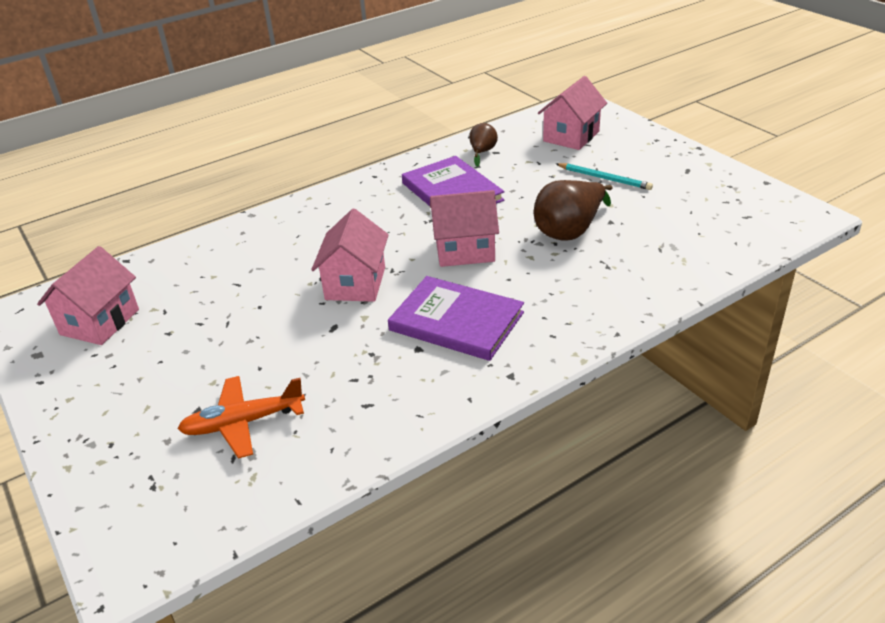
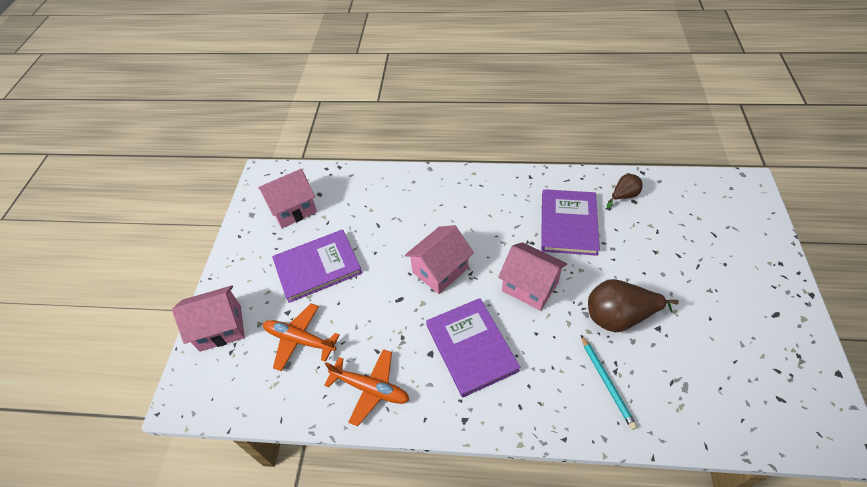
camera: 40 degrees right, 15 degrees up
(195, 353) = (317, 267): none -> purple book
(381, 411) = (370, 388): none -> orange plane
(571, 136) = (708, 218): pink house -> pink house (220, 328)
(604, 178) = (695, 280): turquoise pencil -> turquoise pencil (607, 382)

